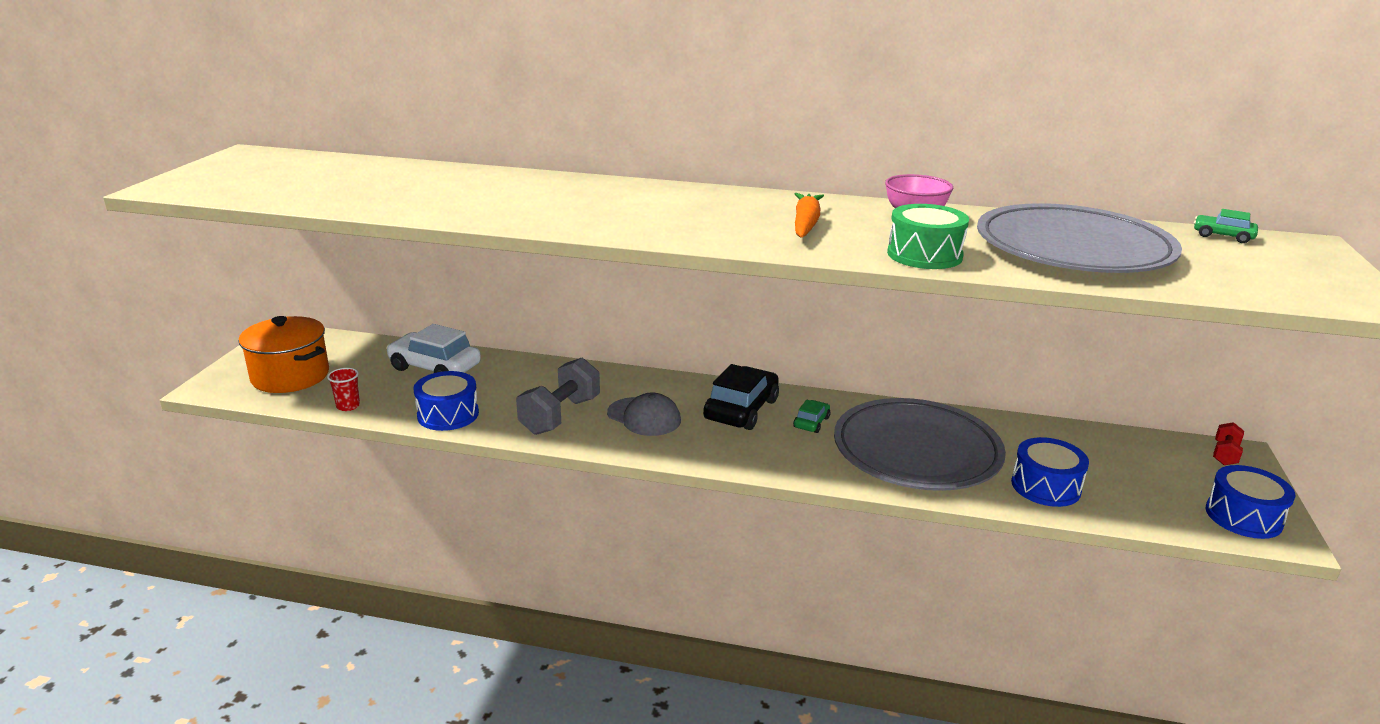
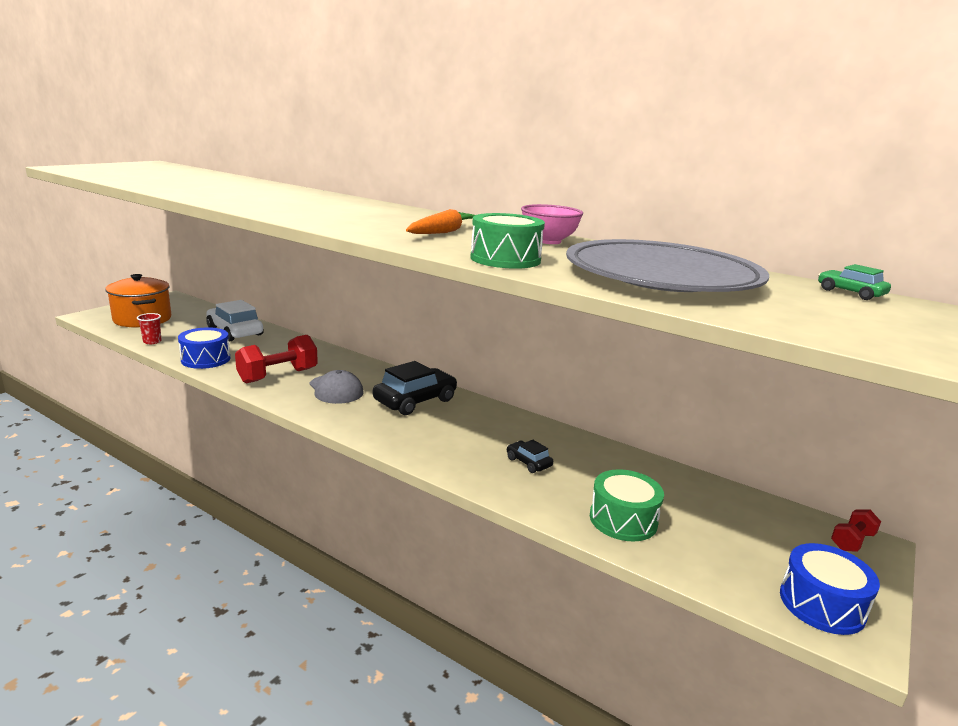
camera: 20 degrees right, 5 degrees down
(560, 416) = (278, 376): grey dumbbell -> red dumbbell
(811, 422) = (461, 421): green car -> none
(916, 451) = (528, 462): grey plate -> black car
(1045, 486) = (623, 519): blue drum -> green drum

